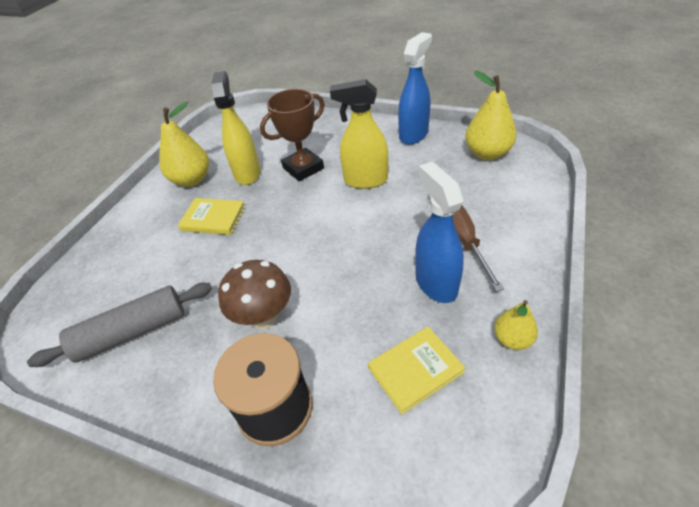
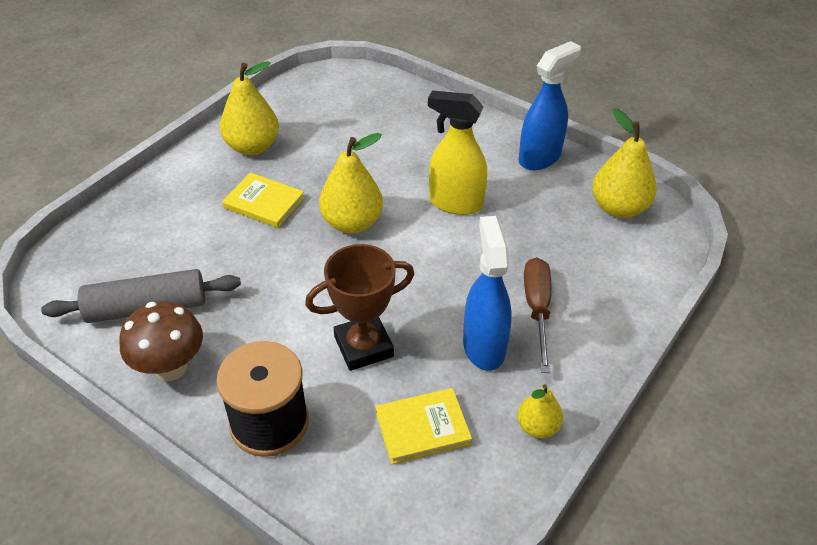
camera: 10 degrees right, 0 degrees up
(247, 173) = (319, 156): yellow spray bottle -> none
(264, 317) = (286, 331): brown mushroom -> brown mushroom (171, 368)
(290, 215) = (352, 223): none -> yellow pear
(303, 168) = (387, 167): brown trophy -> brown trophy (363, 346)

